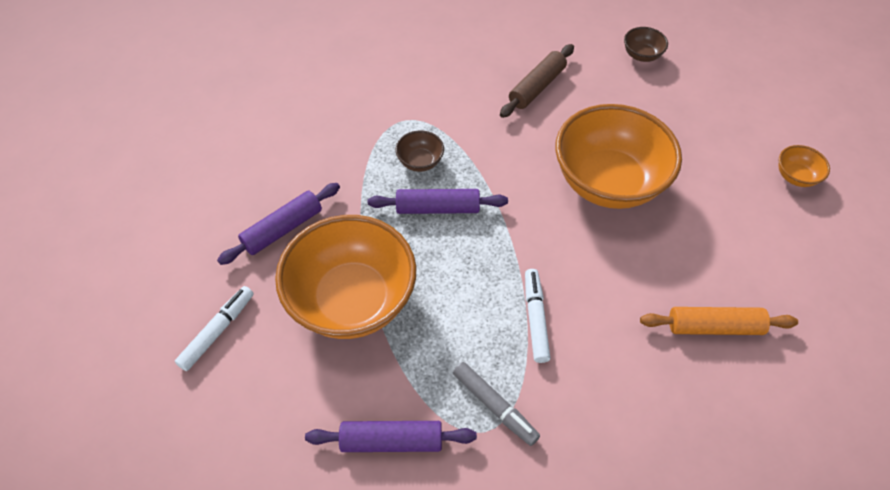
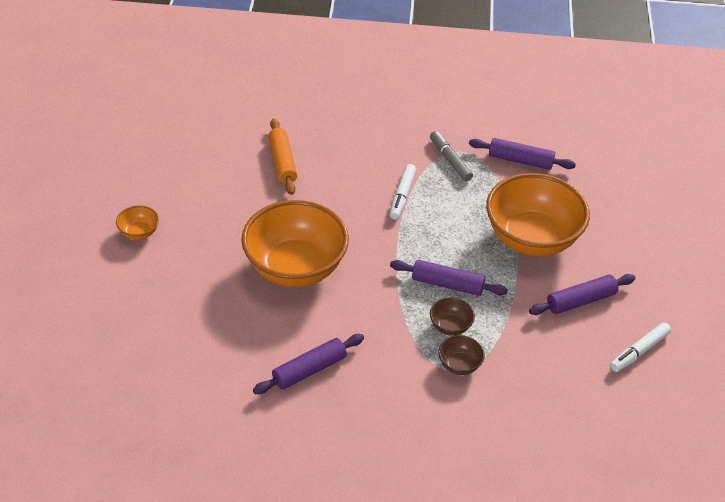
camera: 165 degrees left, 10 degrees down
(218, 331) = (633, 243): white marker -> white marker (639, 351)
(537, 87) = (309, 370): brown rolling pin -> purple rolling pin
(641, 55) = (182, 376): brown bowl -> brown bowl (459, 365)
(714, 326) = (282, 162): orange rolling pin -> orange rolling pin turned 60 degrees clockwise

